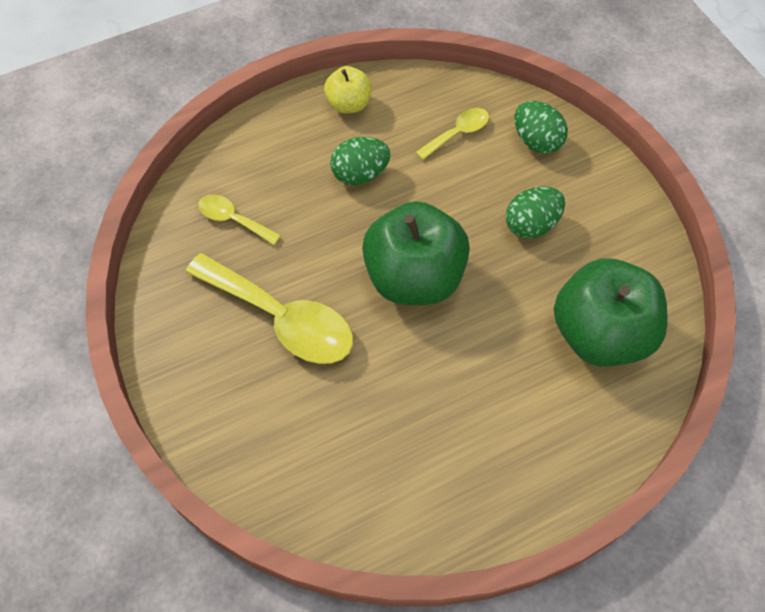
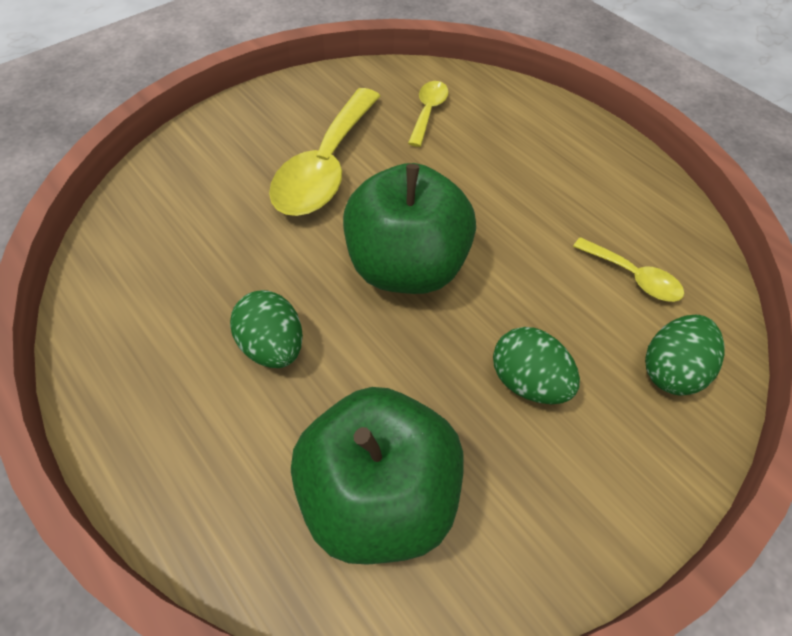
camera: 75 degrees right, 5 degrees down
(349, 104) = (616, 169): yellow apple -> none
(360, 174) = (526, 195): green egg -> green egg (273, 346)

